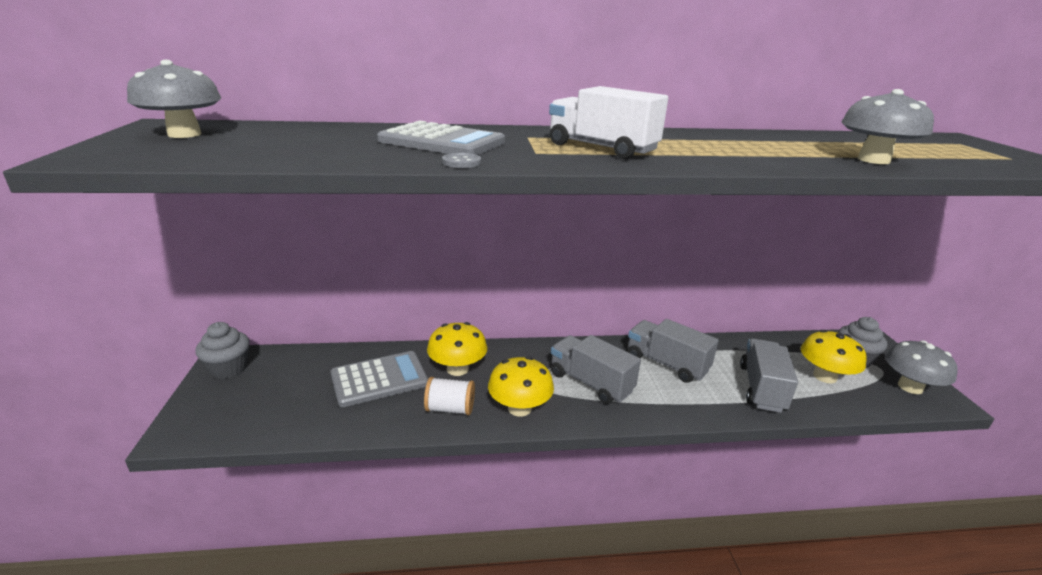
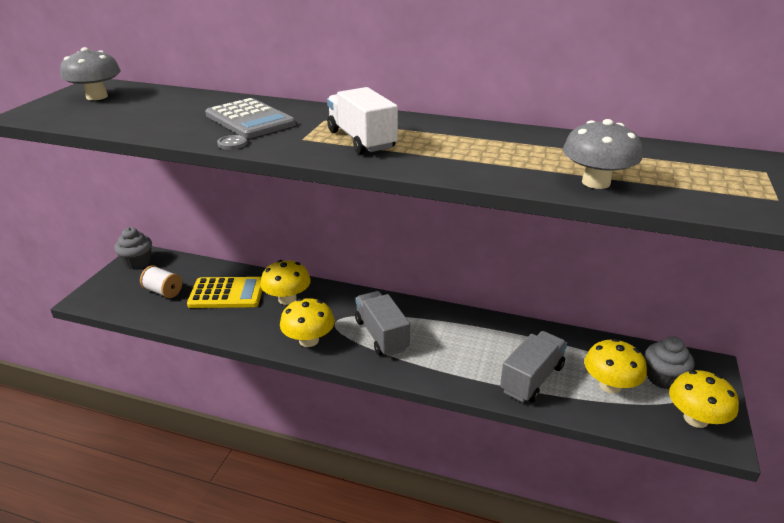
camera: 25 degrees right, 5 degrees up
(379, 379) = (227, 293): grey calculator -> yellow calculator
(450, 409) = (259, 327): white spool -> white spool (163, 291)
(666, 364) = (463, 336): grey truck -> none
(910, 387) = (695, 419): grey mushroom -> yellow mushroom

